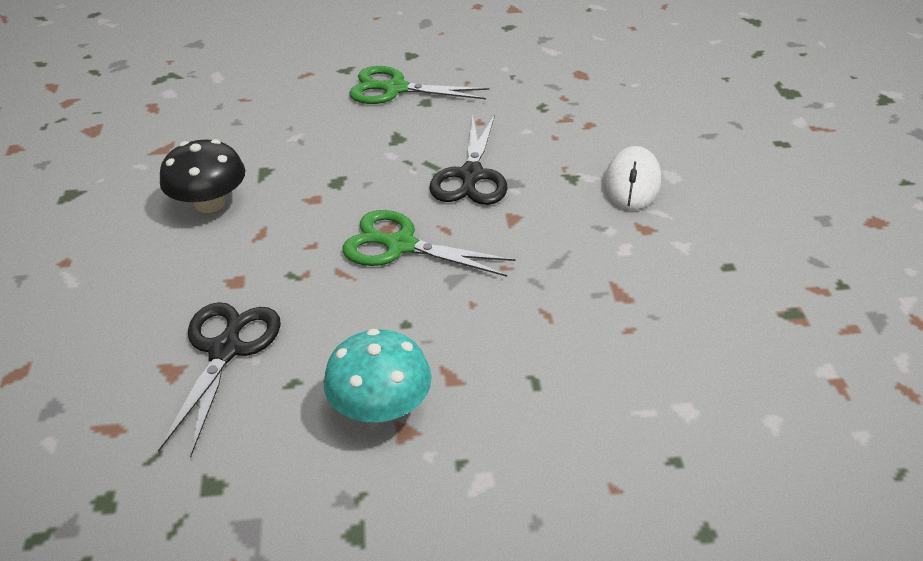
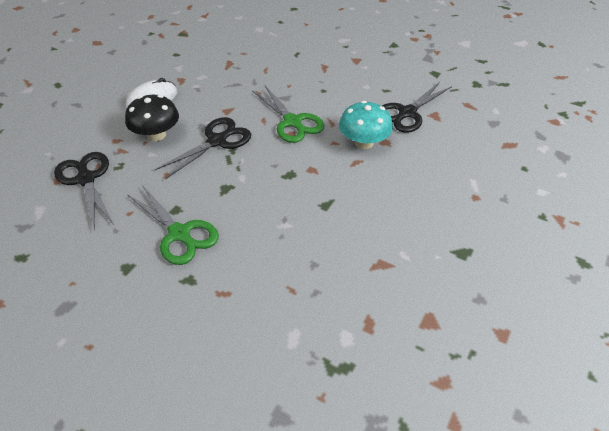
camera: 145 degrees left, 5 degrees up
(210, 203) = (373, 196): black mushroom -> black mushroom (156, 135)
(381, 407) = (358, 69): turquoise mushroom -> turquoise mushroom (364, 142)
(553, 84) = (86, 179): none -> black scissors

